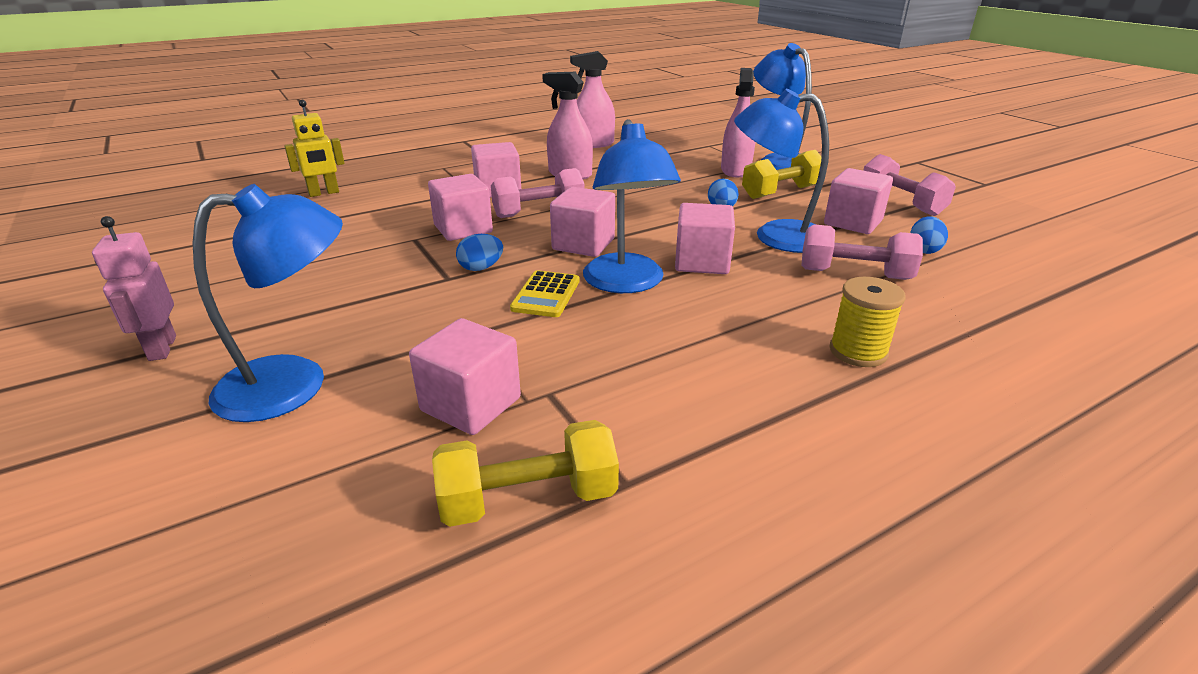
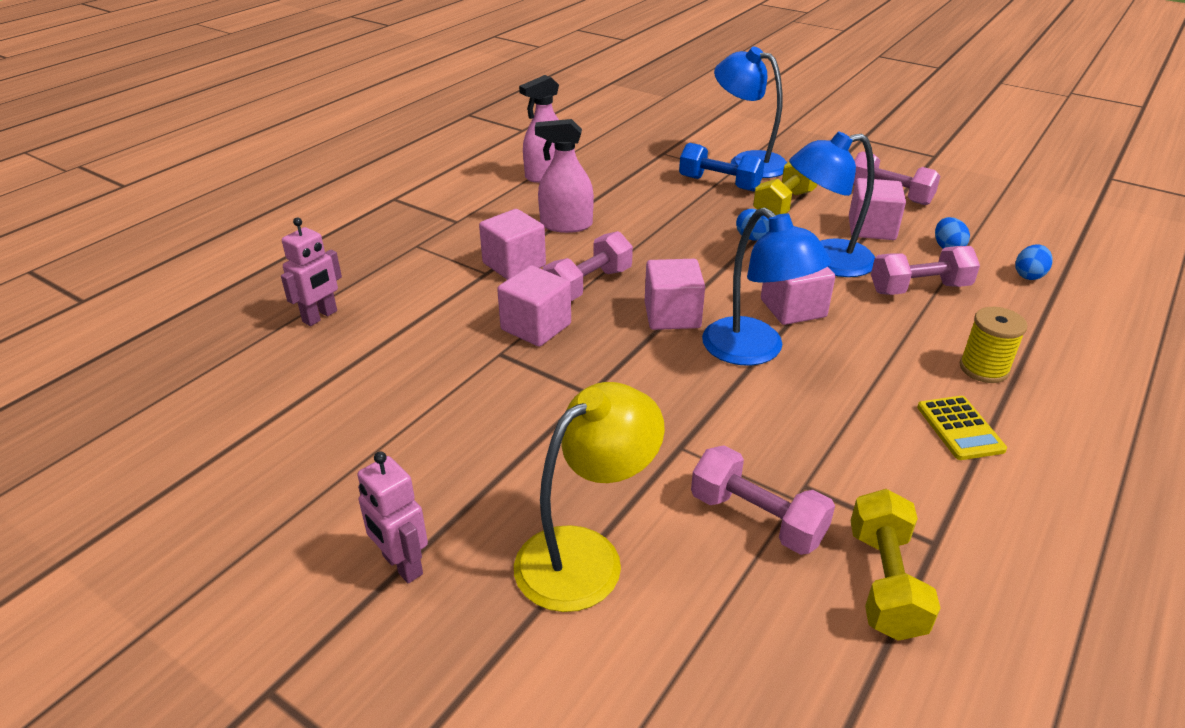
camera: 25 degrees left, 5 degrees up
(294, 384) = (585, 555): blue lamp -> yellow lamp
(324, 193) = (320, 317): yellow robot -> pink robot
(471, 404) = (757, 518): pink cube -> pink dumbbell
(481, 268) = (607, 371): blue egg -> blue egg (1029, 275)
(528, 499) = (884, 582): yellow dumbbell -> yellow dumbbell turned 45 degrees counterclockwise
(546, 295) = (699, 385): yellow calculator -> yellow calculator (960, 428)
(735, 170) = (719, 184): pink spray bottle -> blue dumbbell

